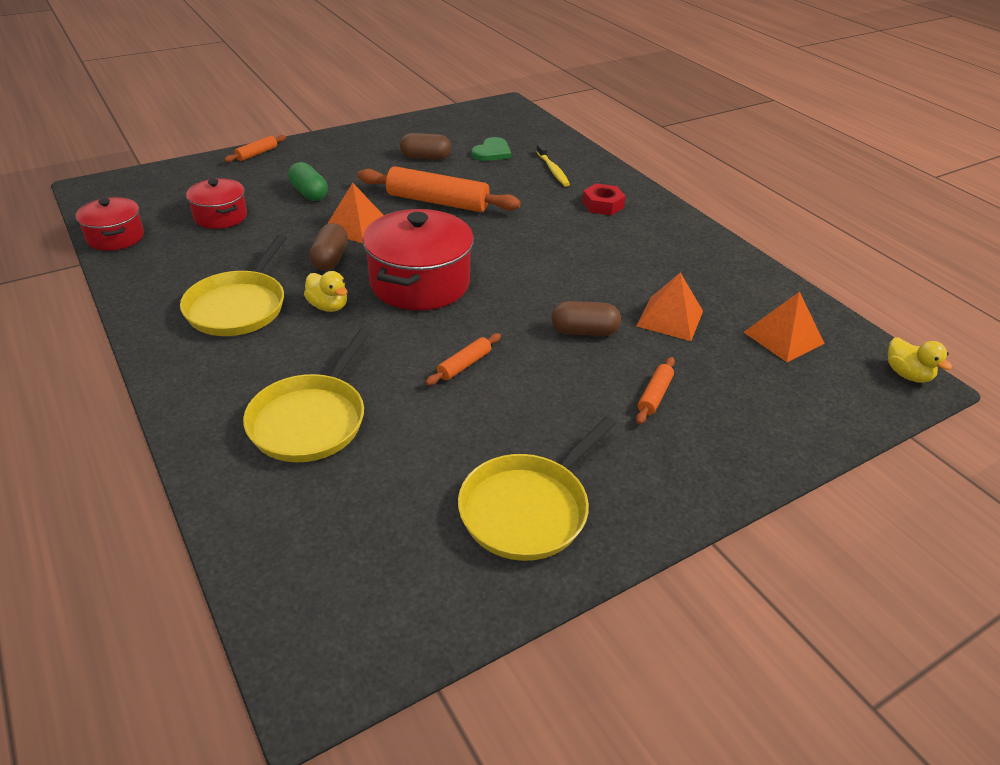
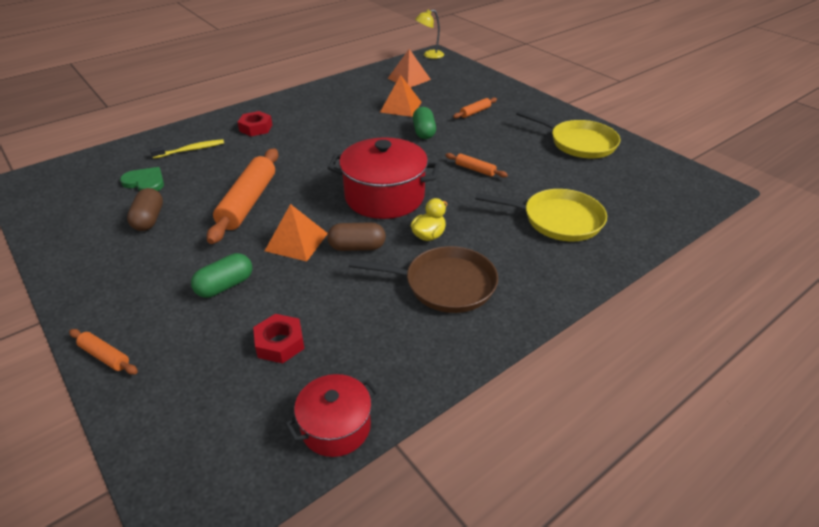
camera: 95 degrees left, 0 degrees up
(220, 216) = (280, 343): red pot -> red nut
(238, 307) = (445, 284): yellow pan -> brown pan
(584, 331) = (424, 132): brown capsule -> green capsule
(654, 395) = (475, 112): orange rolling pin -> orange rolling pin turned 60 degrees counterclockwise
(907, 374) = (429, 55): yellow duck -> yellow lamp

